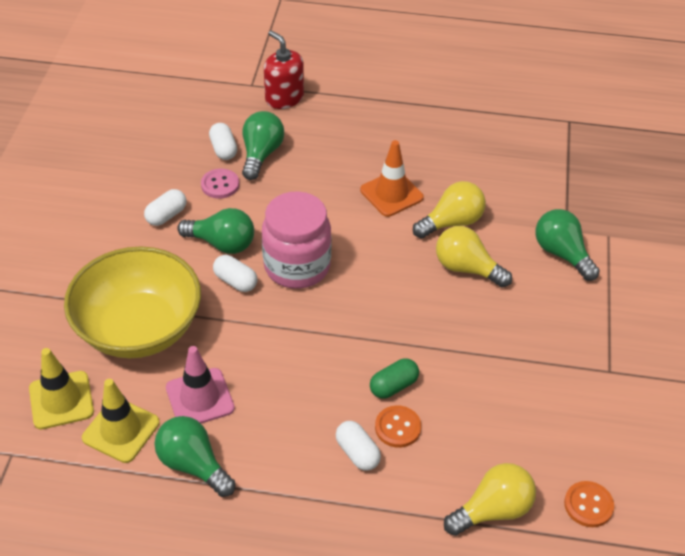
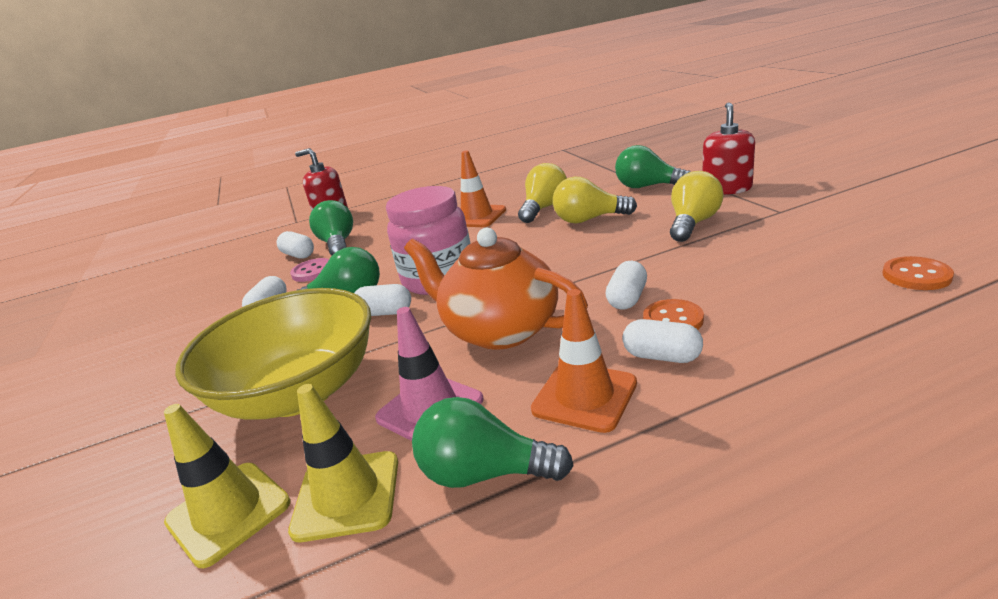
camera: 25 degrees left, 20 degrees down
(286, 451) = (584, 396): none -> orange traffic cone
(291, 356) = (500, 330): none -> orange teapot
(393, 386) = (627, 298): green capsule -> white capsule
(492, 510) = (853, 322): yellow light bulb -> yellow light bulb (693, 223)
(615, 308) = (727, 188): none -> red soap dispenser

